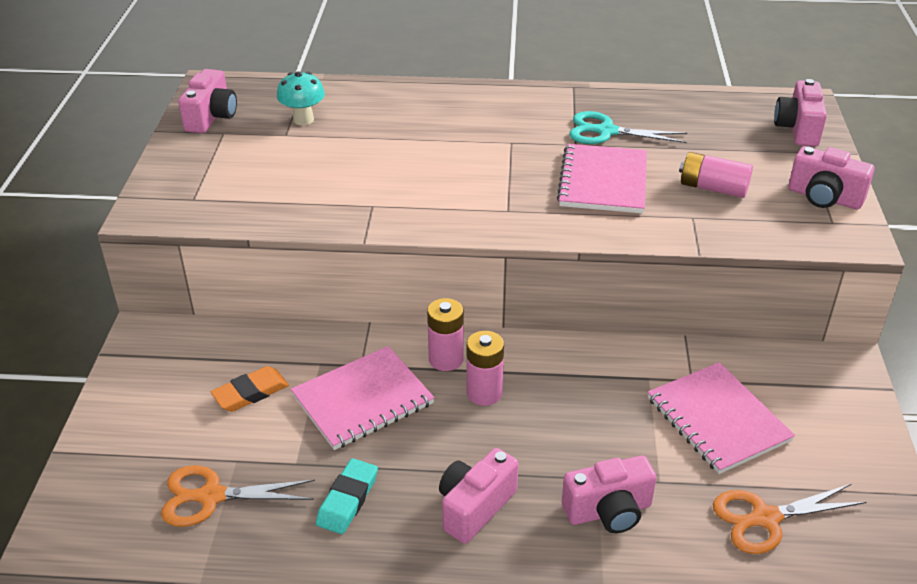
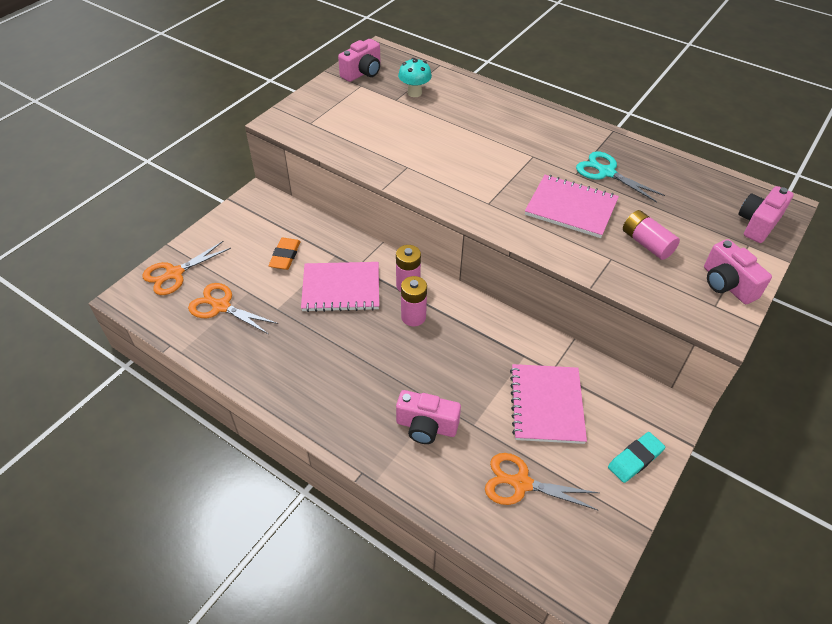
camera: 30 degrees right, 10 degrees up
(100, 485) = (174, 273): none -> orange scissors
(251, 393) = (285, 256): orange eraser -> orange eraser turned 75 degrees counterclockwise
(347, 500) = (287, 343): turquoise eraser -> turquoise eraser (635, 459)
(475, 507) = (351, 383): pink camera -> none
(603, 181) = (571, 208): pink notebook -> pink notebook turned 75 degrees clockwise

